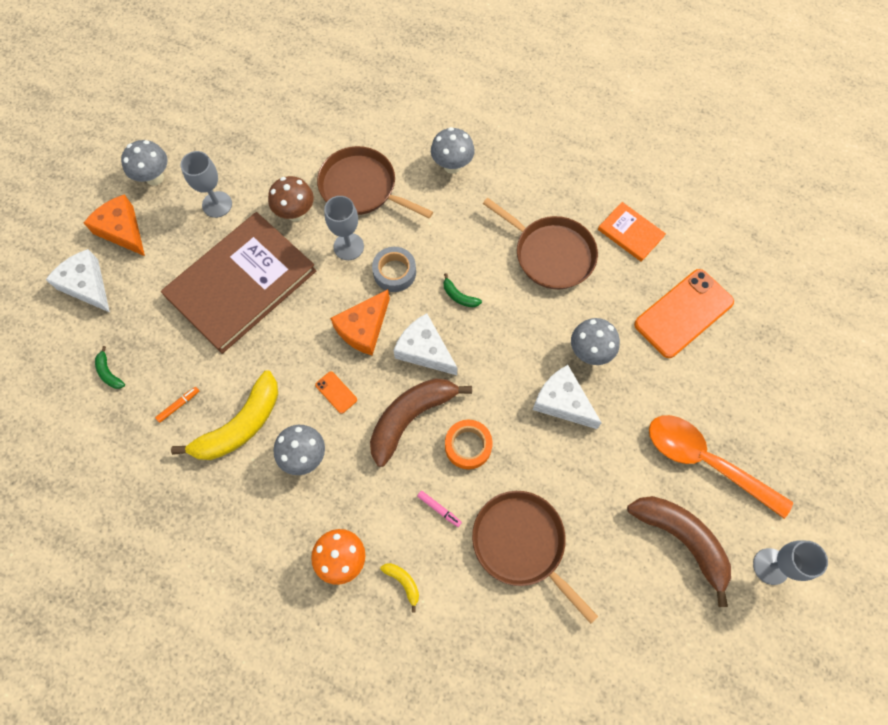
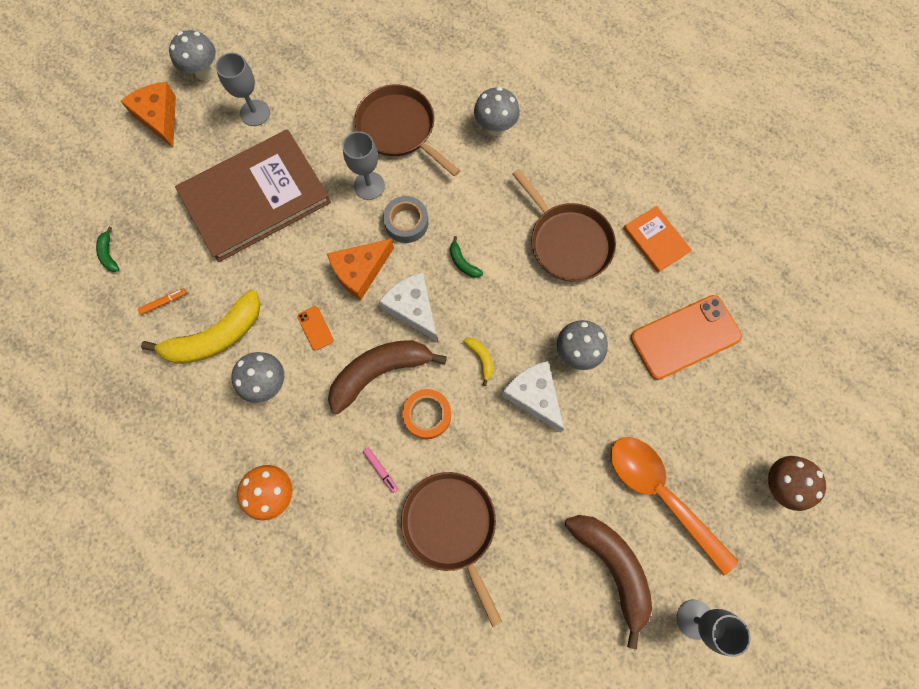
camera: 15 degrees right, 5 degrees up
(86, 285) = (111, 163): white cheese -> none
(296, 213) = (327, 139): brown mushroom -> brown mushroom (779, 484)
(403, 582) = (325, 532): yellow banana -> yellow banana (481, 359)

